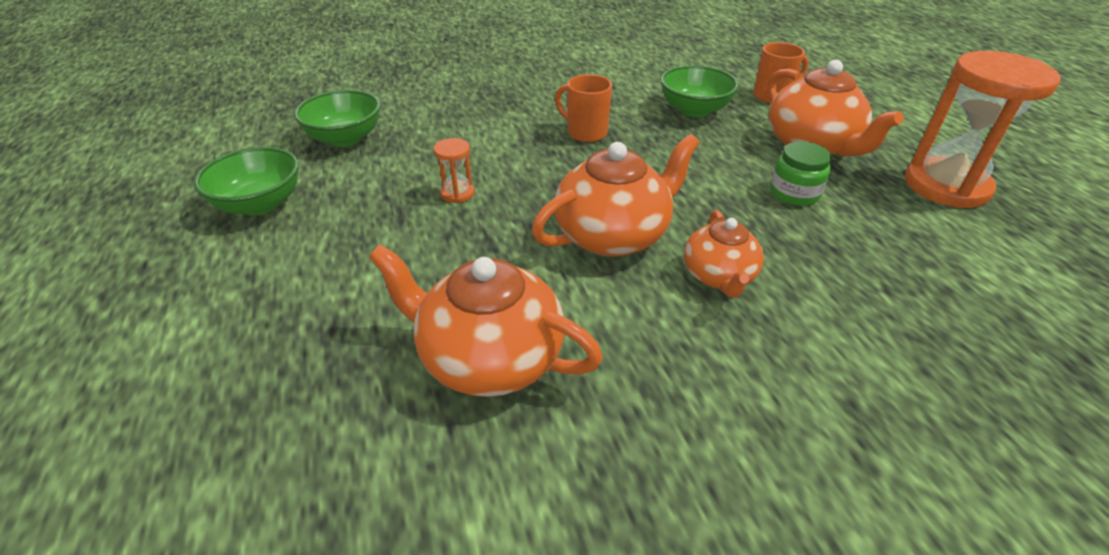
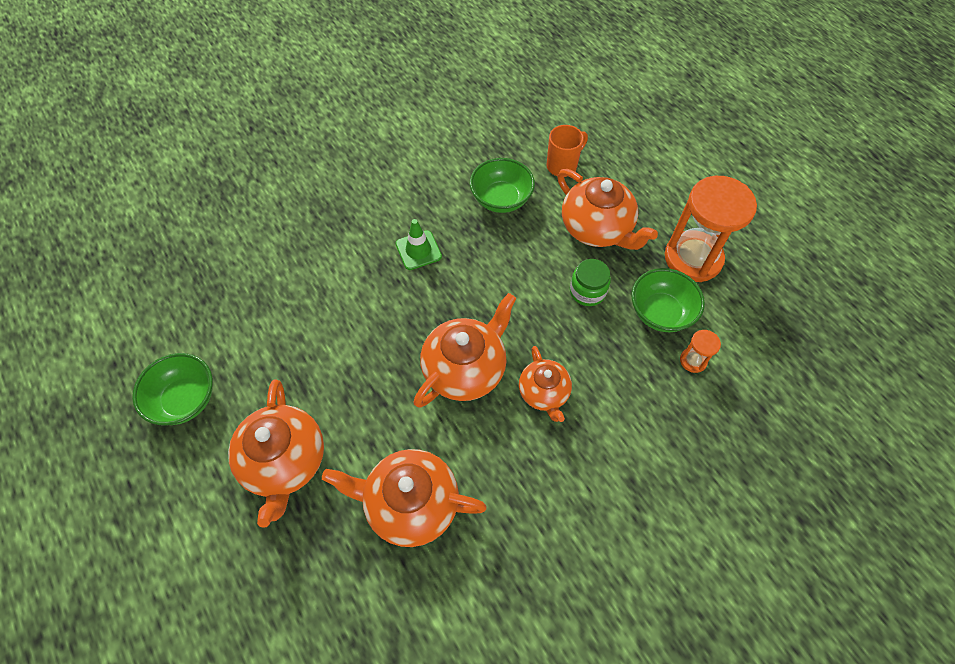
camera: 15 degrees left, 20 degrees up
(341, 279) = (285, 461): none -> orange teapot
(345, 138) = (218, 302): green bowl -> green bowl (660, 312)
(457, 193) = (337, 350): orange hourglass -> orange hourglass (693, 360)
(585, 133) = (418, 250): orange mug -> green traffic cone

